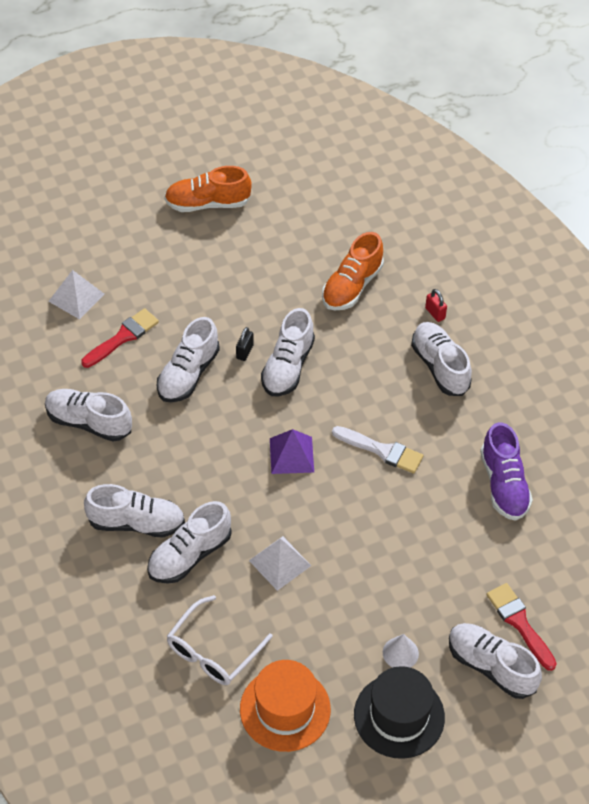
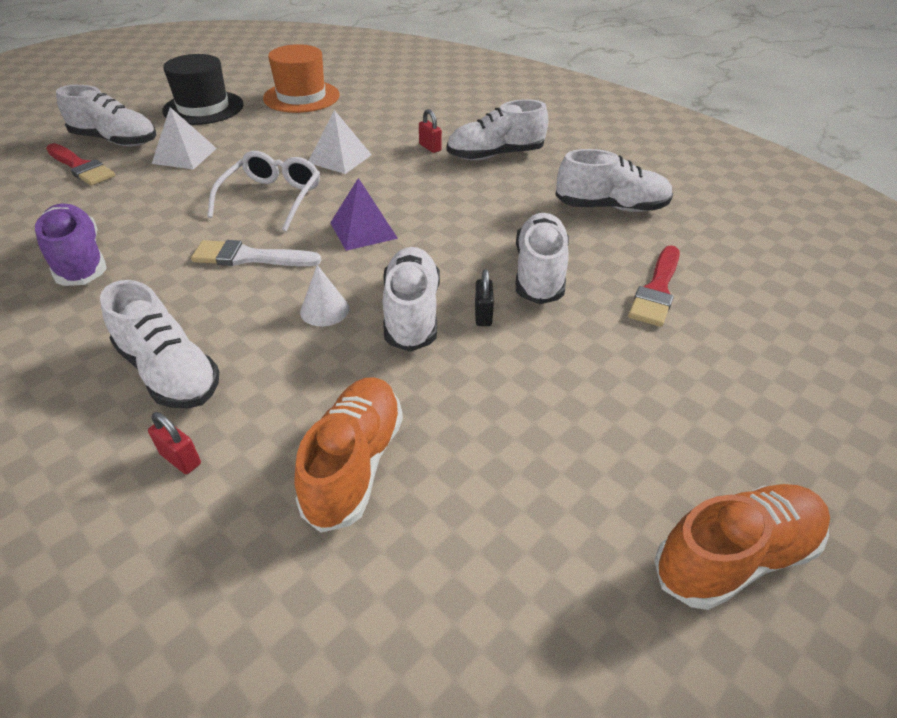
camera: 160 degrees right, 10 degrees down
(76, 297) = (766, 319): white pyramid -> white pyramid (184, 155)
(189, 555) = (430, 147): white shoe -> red padlock
(213, 651) = (375, 109): white glasses -> white glasses (272, 198)
(400, 653) = (206, 133): white cone -> white cone (324, 310)

